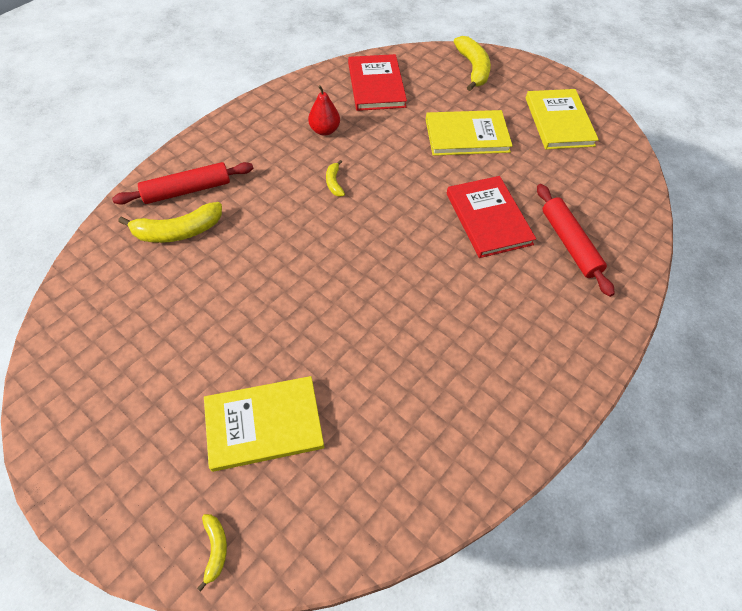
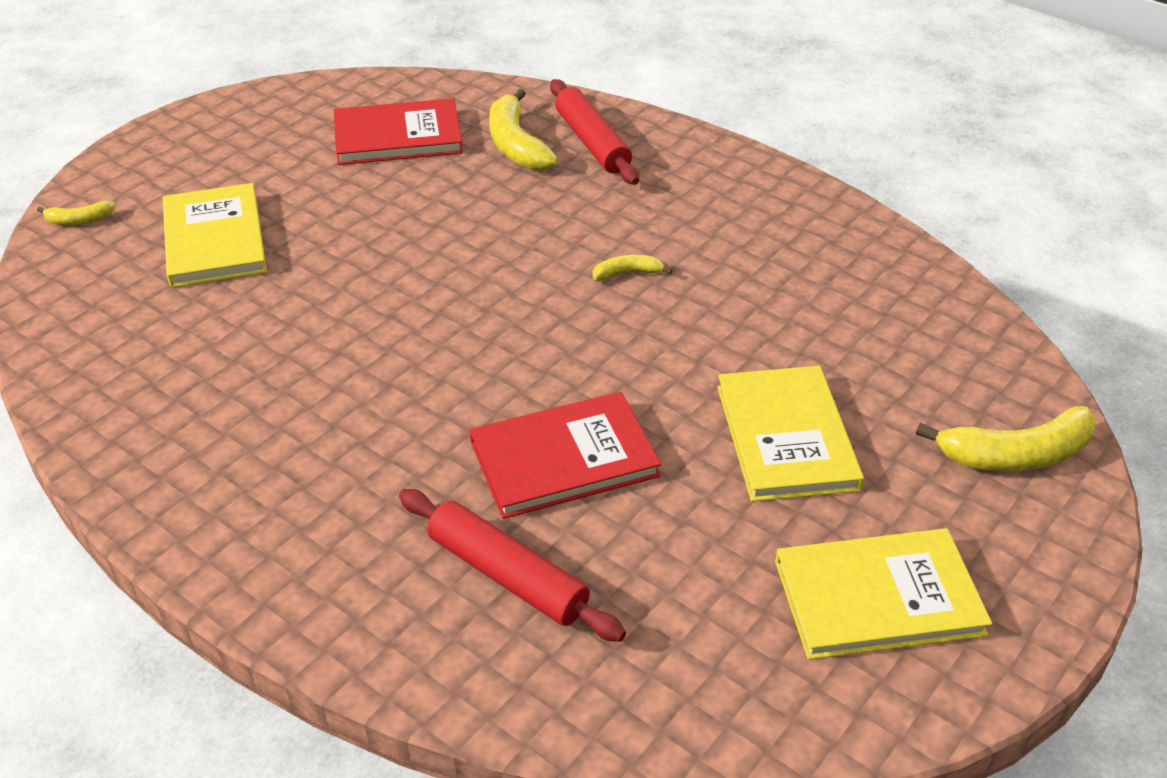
camera: 90 degrees right, 15 degrees down
(324, 130) = (751, 256): red pear -> none
(376, 85) = (898, 312): red book -> red book (398, 136)
(569, 243) = (507, 575): red rolling pin -> red rolling pin turned 60 degrees clockwise

